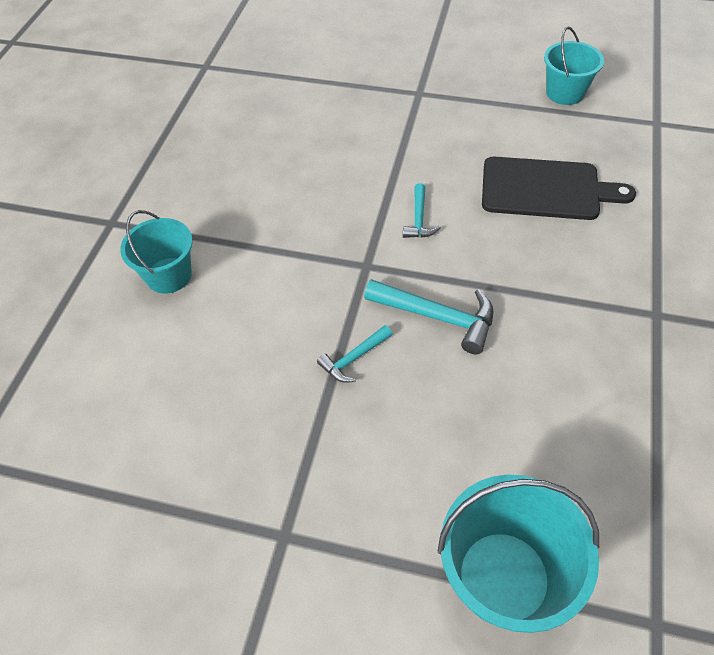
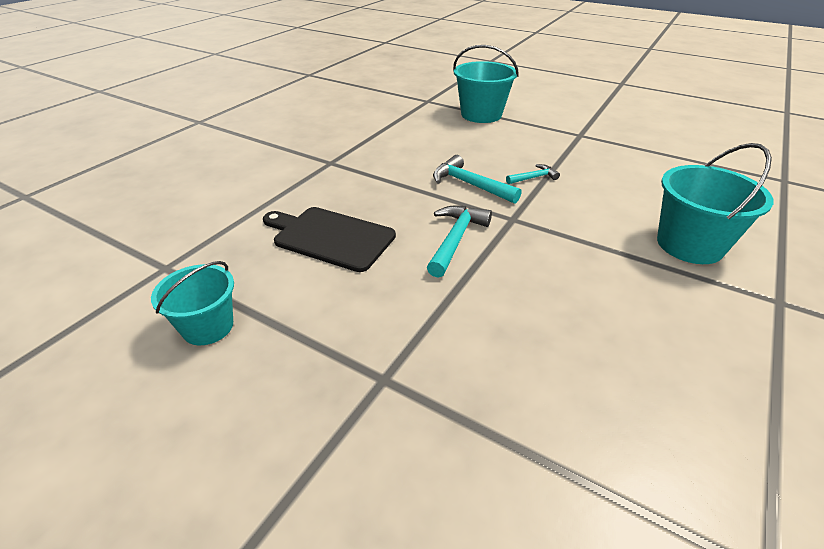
camera: 165 degrees left, 15 degrees down
(169, 275) = (689, 245): turquoise bucket -> turquoise bucket, size x1.53
(419, 219) = (456, 239): turquoise hammer -> turquoise hammer, size x1.71

